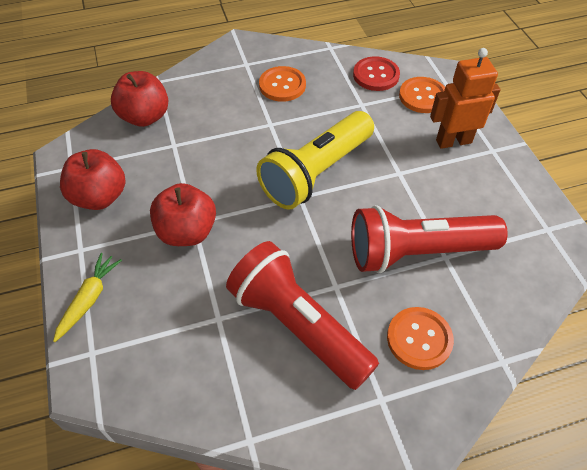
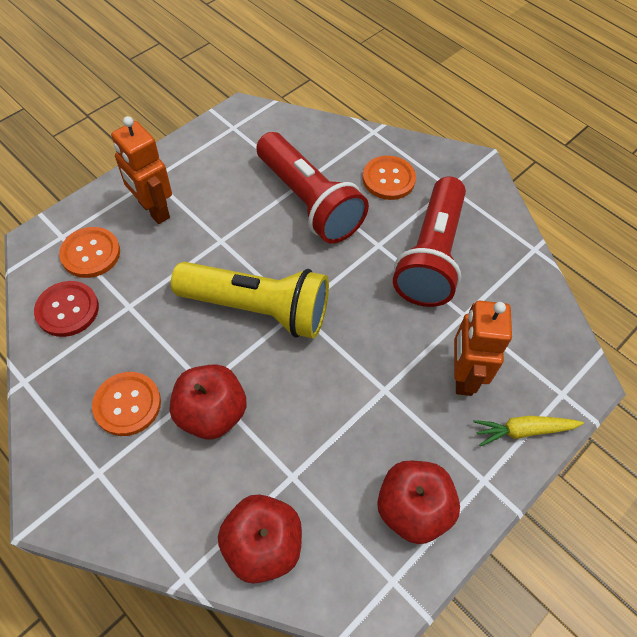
camera: 120 degrees left, 5 degrees up
(165, 282) = (463, 376): none -> orange robot
(187, 232) = (399, 388): red apple -> red apple (211, 413)

